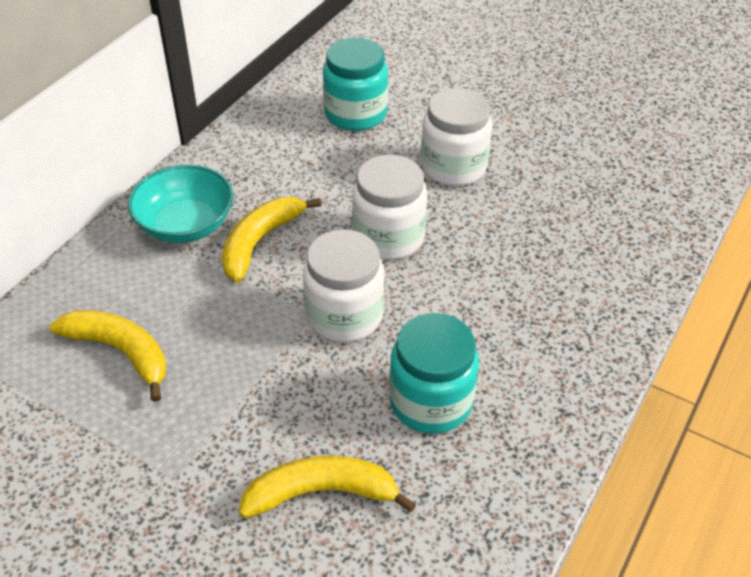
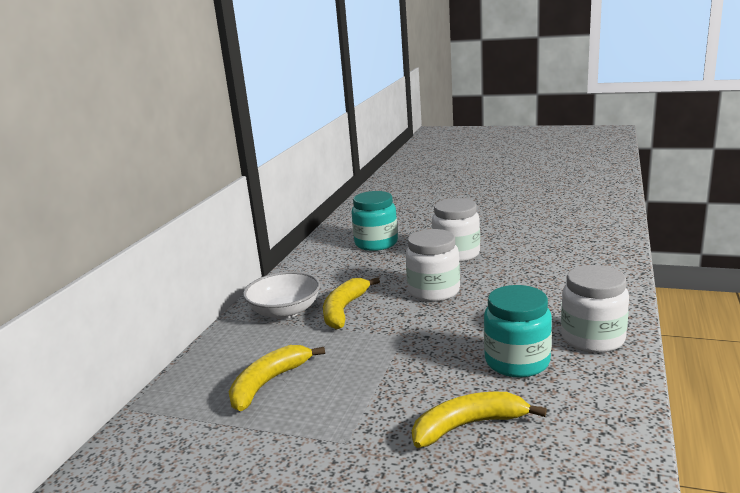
camera: 10 degrees left, 25 degrees down
(121, 352) = (268, 383): yellow banana -> yellow banana turned 75 degrees counterclockwise
(185, 224) = (285, 311): turquoise bowl -> white bowl
(344, 315) = (426, 332): white jar -> white jar (592, 338)

